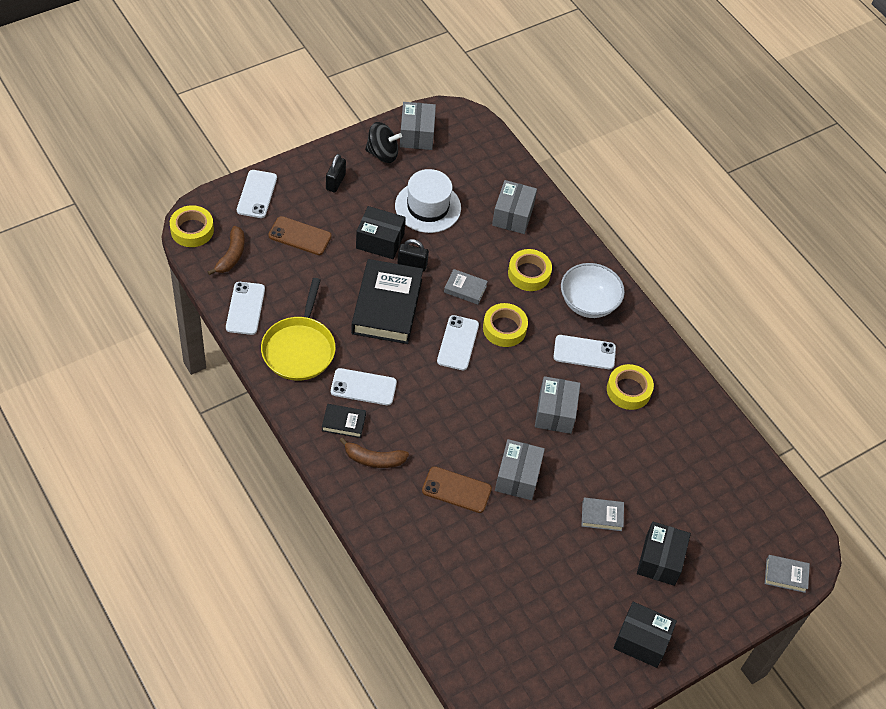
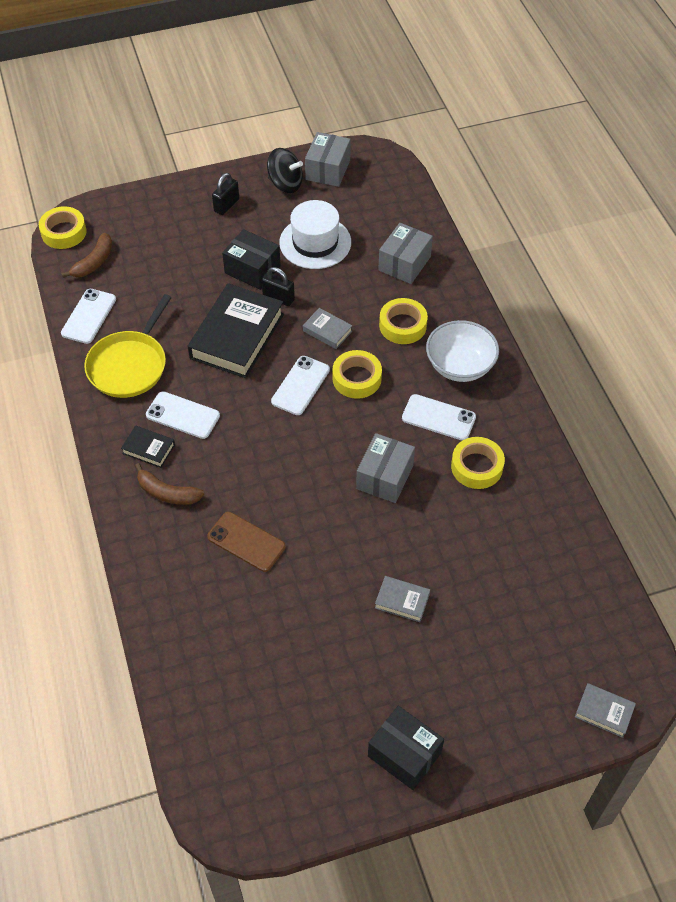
camera: 20 degrees right, 0 degrees up
(257, 194) = (142, 206): white phone -> none
(300, 236) = (170, 253): brown phone -> none
(517, 477) = (319, 540): grey box -> none
(660, 560) = (455, 664): black box -> none

